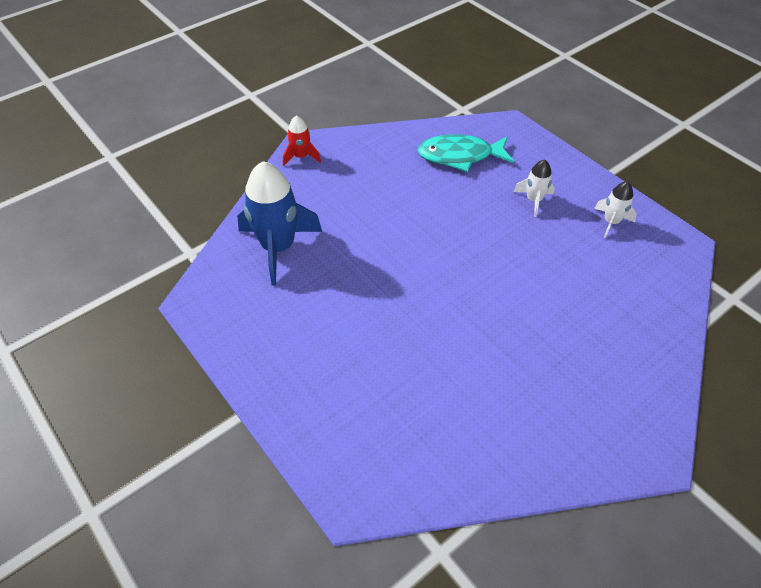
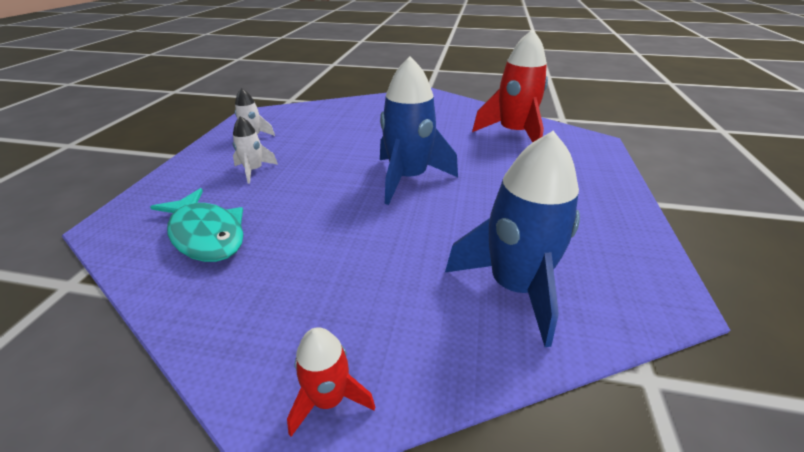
camera: 130 degrees left, 15 degrees down
(435, 278) = (408, 178): none -> blue rocket
(443, 433) = (513, 134): none -> red rocket

